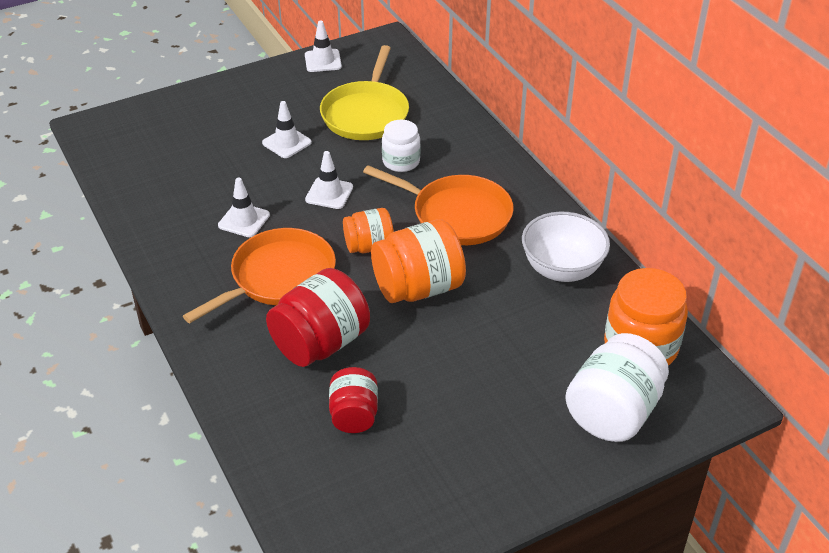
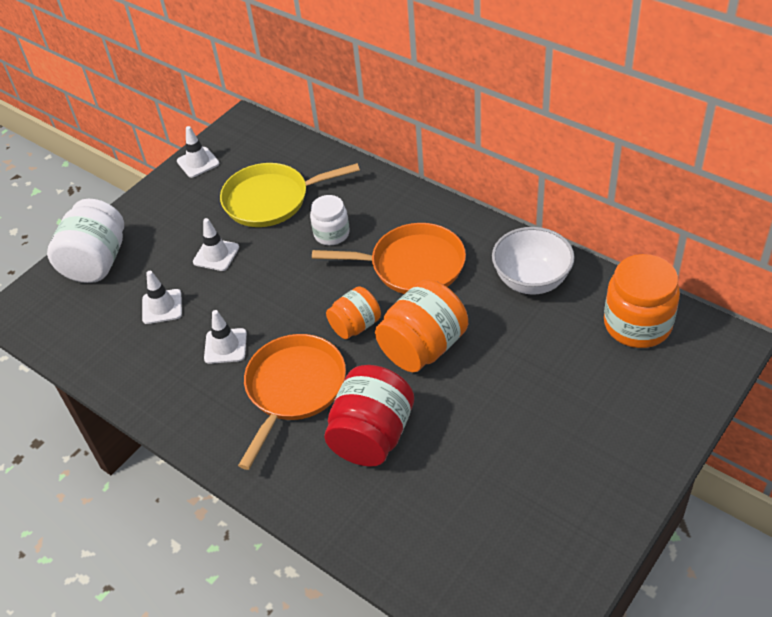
camera: 20 degrees left, 5 degrees up
(329, 193) = (287, 289): white traffic cone -> white traffic cone (162, 307)
(354, 415) = (444, 490): red jar -> none
(366, 114) = (271, 200): yellow pan -> yellow pan turned 90 degrees clockwise
(613, 412) = (653, 392): white jar -> white jar (96, 262)

